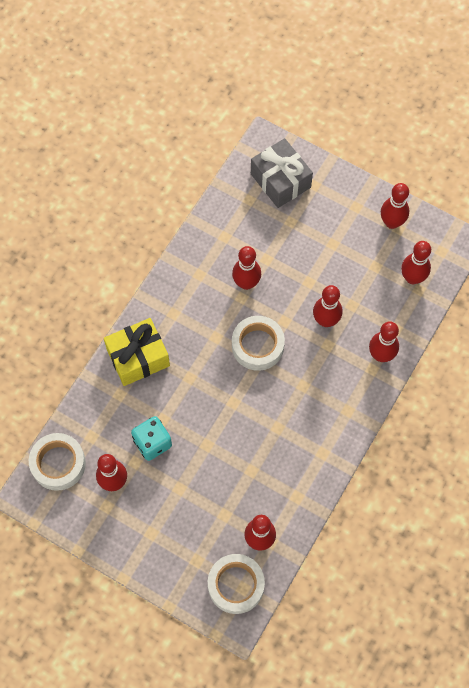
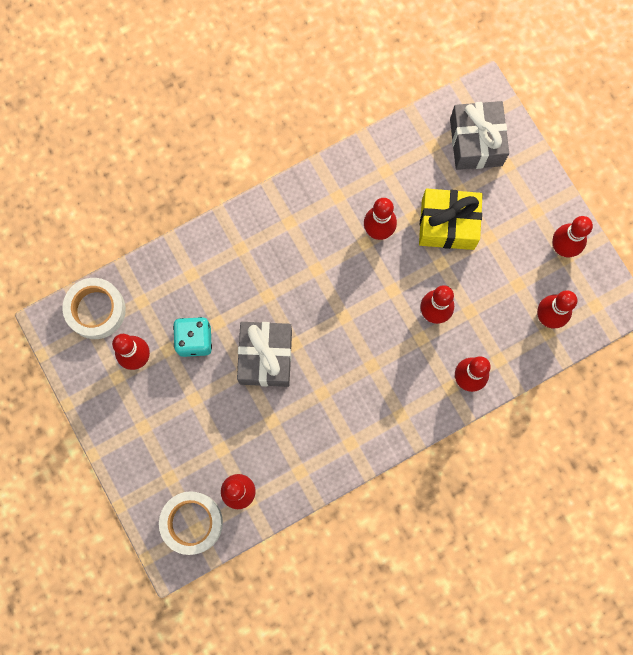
camera: 30 degrees right, 10 degrees up
(138, 357) = (230, 248): yellow gift -> yellow gift (447, 225)
(217, 425) = (266, 357): none -> grey gift
(257, 346) = (351, 300): white tape -> none

